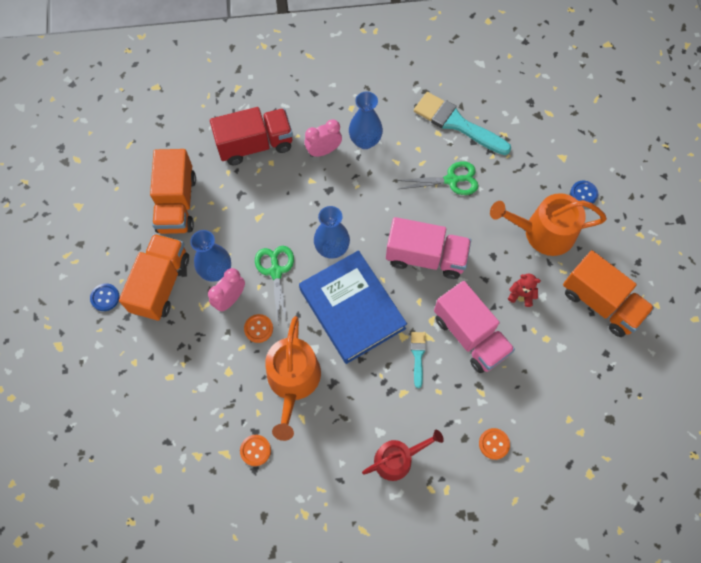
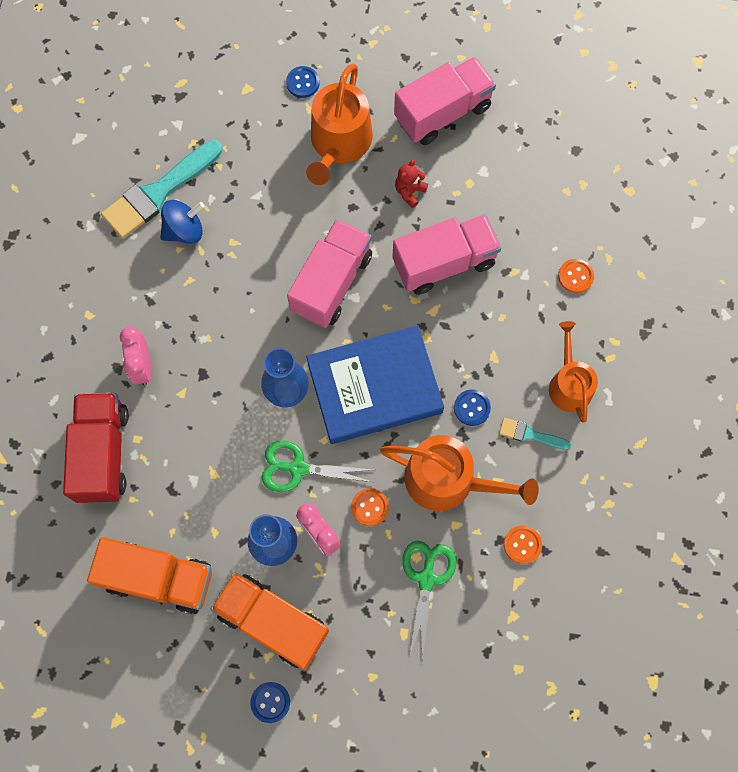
camera: 75 degrees left, 5 degrees up
(356, 385) = (471, 408): none -> blue button
(365, 141) = (145, 310): blue vase -> none
(397, 459) = (569, 384): red watering can -> orange watering can
(418, 355) = (453, 327): turquoise brush -> turquoise brush (530, 434)
(433, 148) = (184, 230): none -> blue spinning top
(451, 180) = (237, 223): green scissors -> green scissors (426, 579)
(600, 303) = (442, 113): orange truck -> pink truck

